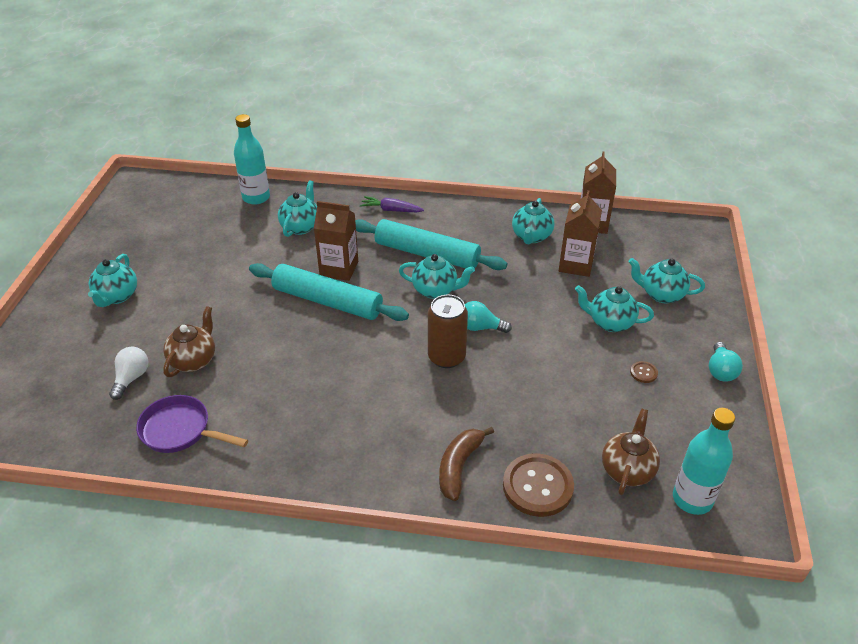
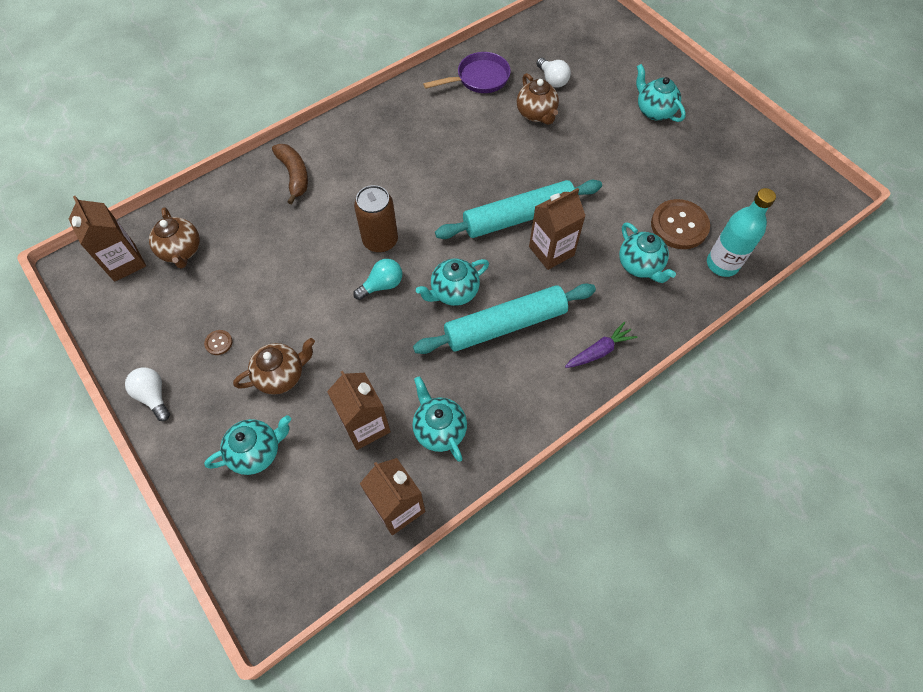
camera: 135 degrees right, 20 degrees up
(537, 486) = (234, 199): brown button -> brown button (679, 225)
(610, 322) = (281, 375): turquoise teapot -> brown teapot
(692, 499) = (124, 262): turquoise bottle -> brown carton
(720, 371) = (154, 396): turquoise light bulb -> white light bulb

